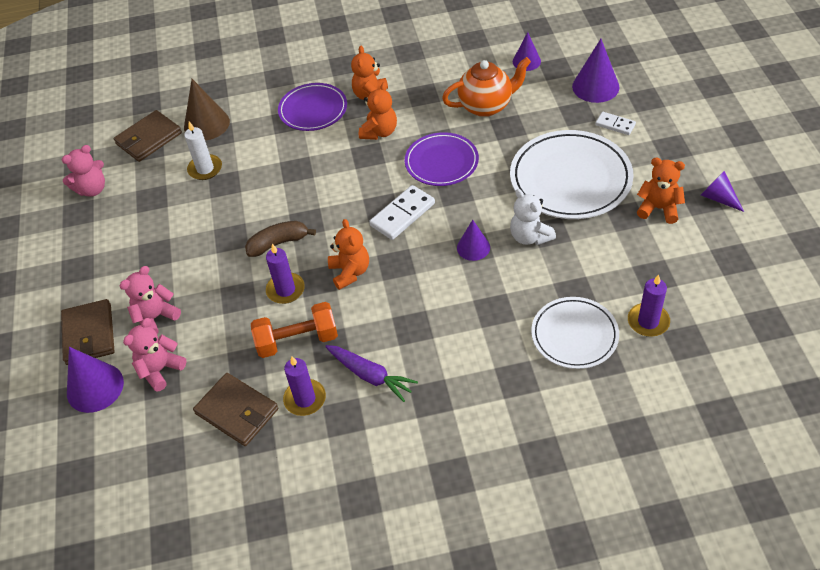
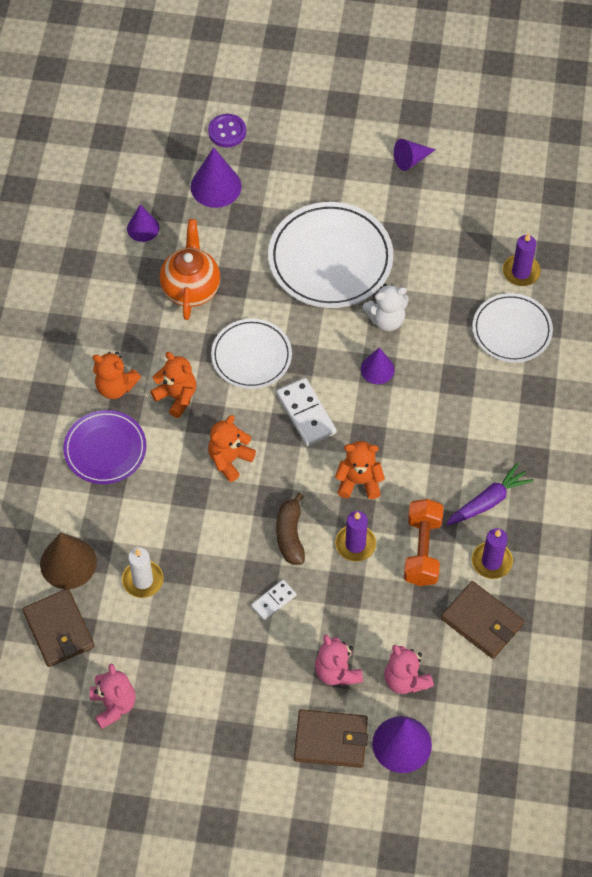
camera: 75 degrees left, 10 degrees up
(237, 411) = (482, 621): brown wallet -> brown wallet turned 75 degrees clockwise
(441, 162) = (251, 356): purple plate -> white plate
(615, 125) = (278, 194): white domino -> white domino (273, 601)
(655, 75) = (227, 132): none -> purple button
(658, 208) = (401, 208): orange teddy bear -> orange teddy bear (229, 460)

